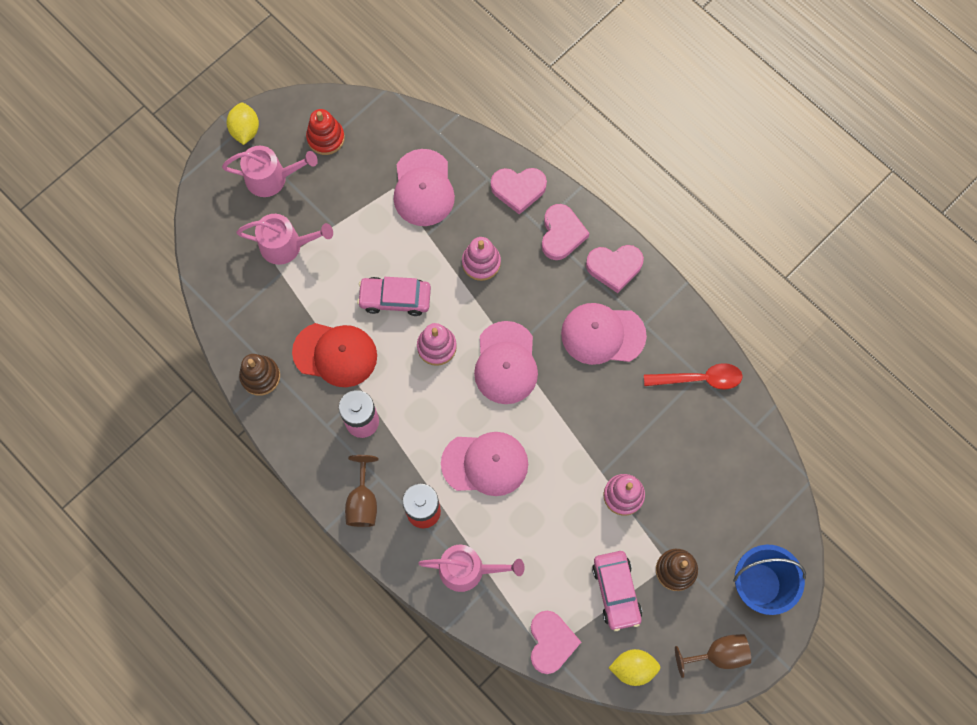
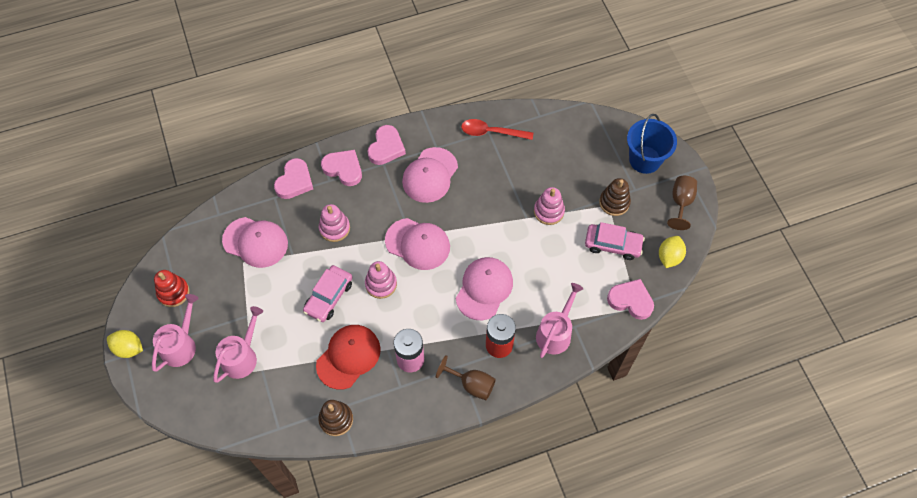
camera: 65 degrees left, 10 degrees down
(699, 379) = (491, 132): red spoon -> red spoon turned 105 degrees counterclockwise

